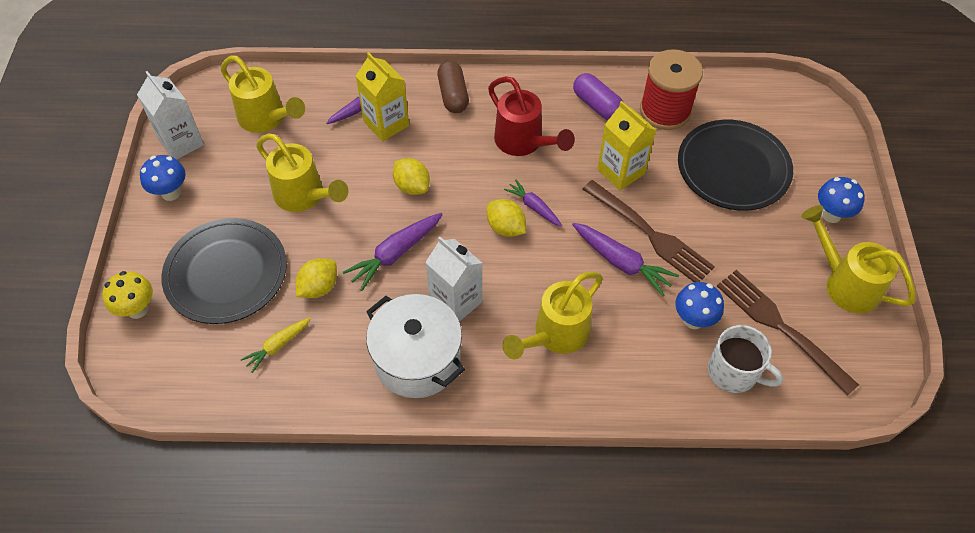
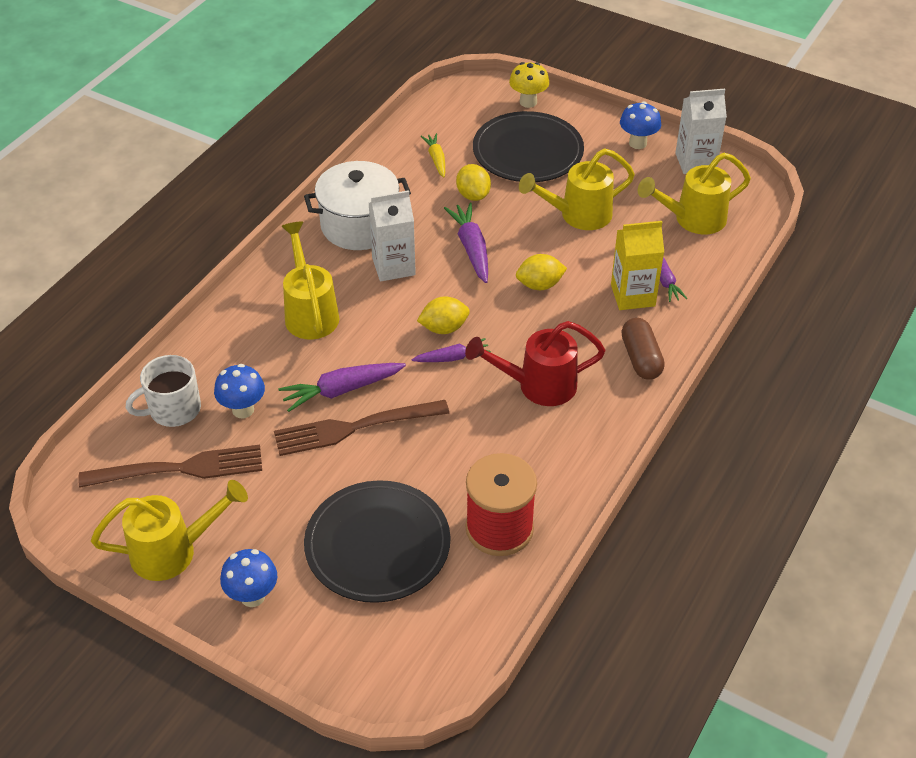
camera: 120 degrees right, 10 degrees down
(453, 95) = (641, 358): brown capsule -> brown capsule turned 60 degrees clockwise
(597, 105) = (549, 470): purple capsule -> none
(621, 171) = (445, 444): yellow carton -> none

